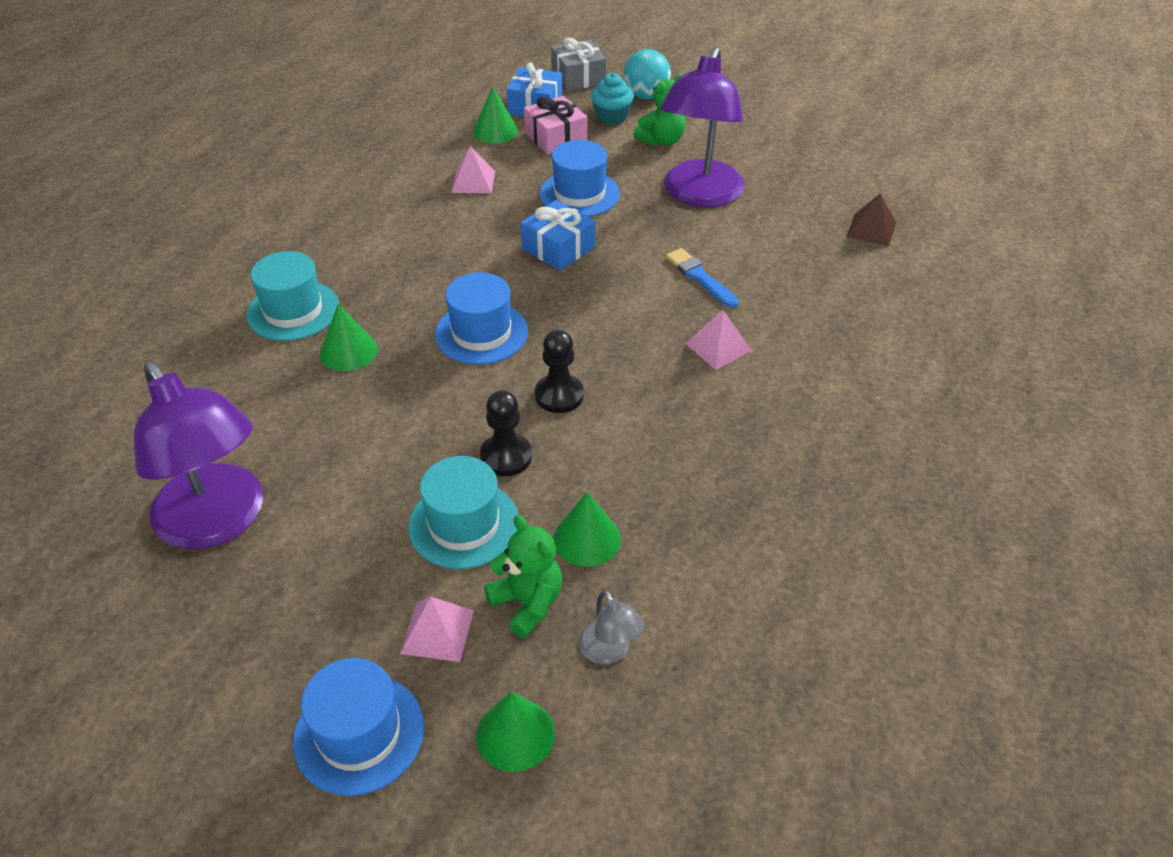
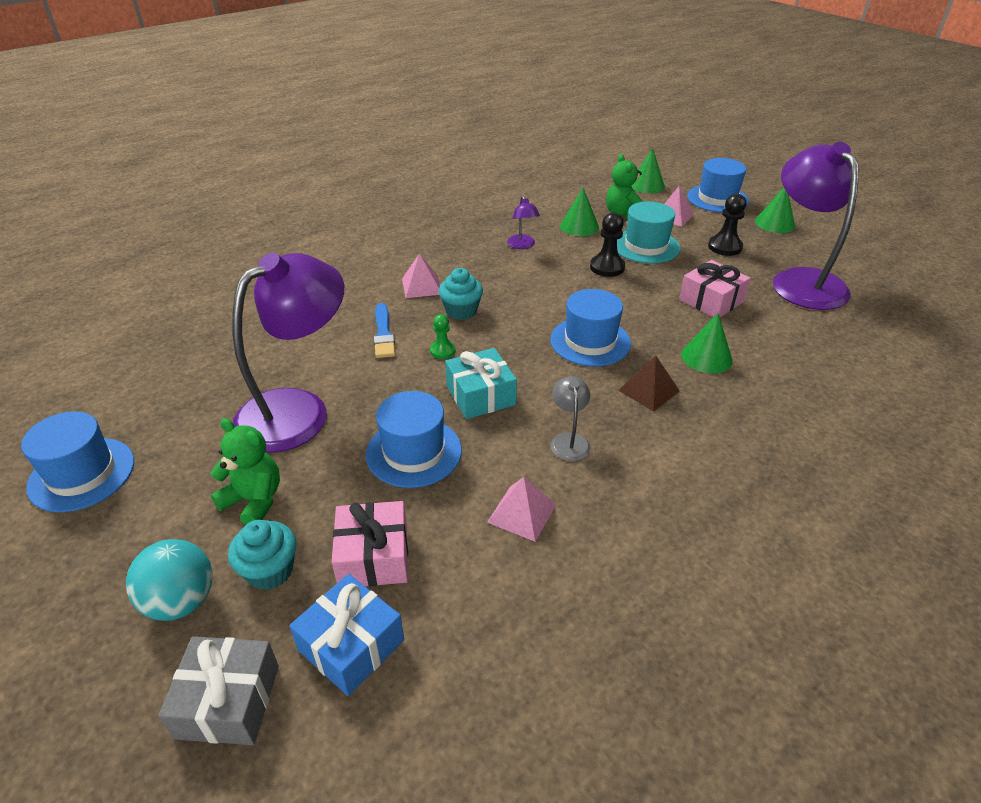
camera: 155 degrees left, 5 degrees down
(293, 310) = (757, 407): turquoise hat -> none
(350, 439) = (711, 301): none -> pink gift
(495, 131) = (444, 604): green cone -> green cone (774, 223)
(558, 248) = (480, 395): blue gift -> turquoise gift
(559, 395) = (554, 288): black pawn -> black pawn (725, 247)
(609, 651) = (592, 194): grey lamp -> grey lamp (569, 440)
(626, 277) = (442, 351): none -> green pawn
(644, 328) = (461, 311): none -> turquoise cupcake
(646, 461) = (522, 245): none -> purple lamp
(662, 140) = (254, 500): green teddy bear -> green teddy bear turned 45 degrees clockwise
(793, 122) = (82, 474): none -> blue hat
(871, 229) = (203, 330): brown pyramid -> brown pyramid (649, 390)

